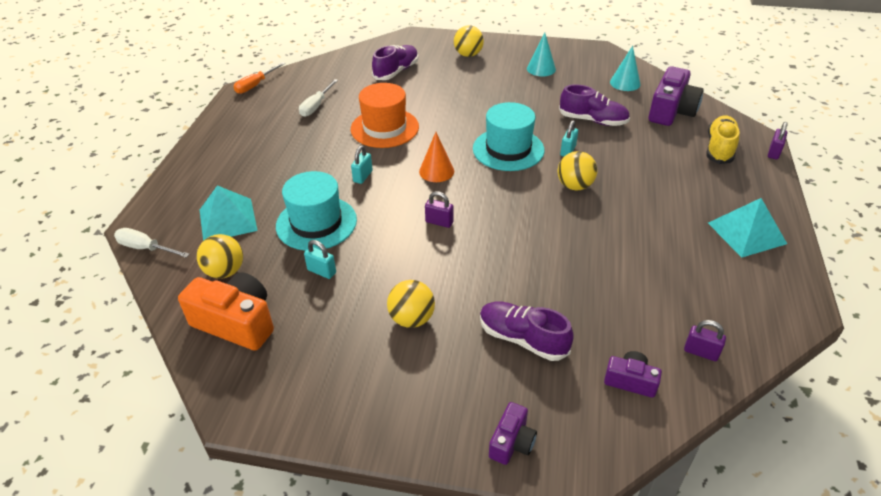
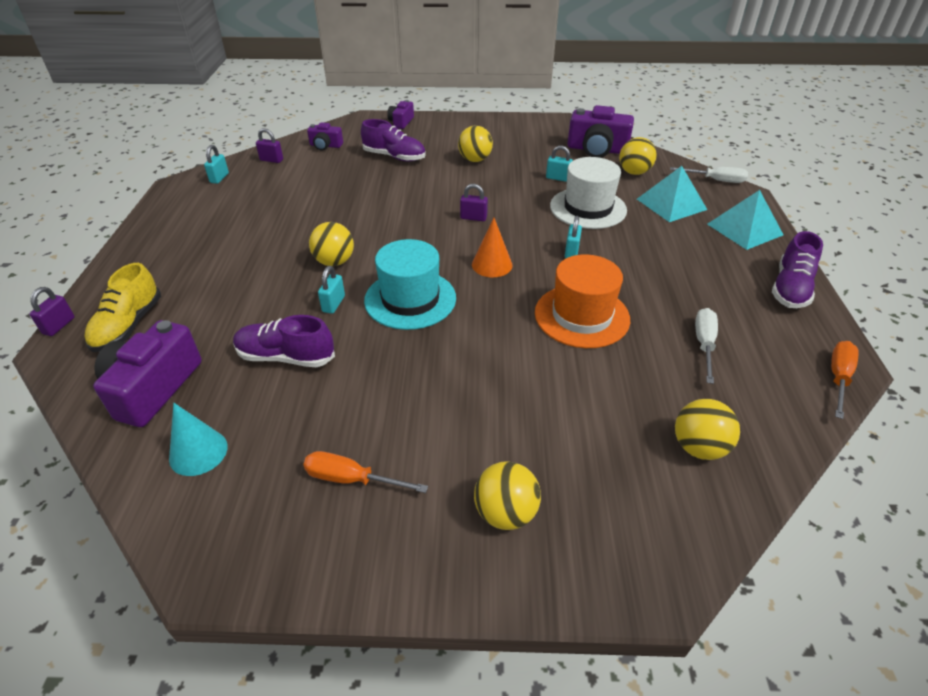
camera: 170 degrees right, 0 degrees up
(236, 323) = (597, 149): orange camera -> purple camera
(316, 223) = (588, 208): turquoise hat -> white hat
(362, 66) = (698, 447): none -> yellow ball
(396, 71) = (628, 439): purple shoe -> purple shoe (790, 288)
(541, 69) = (351, 479): turquoise cone -> orange screwdriver
(746, 233) = (176, 232): turquoise pyramid -> turquoise pyramid (744, 229)
(754, 318) = (219, 178): none -> turquoise padlock

